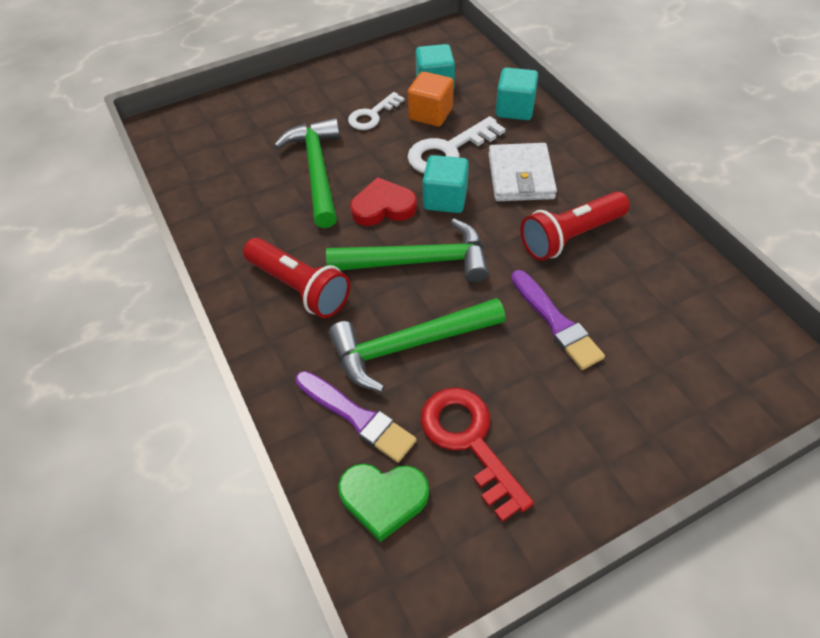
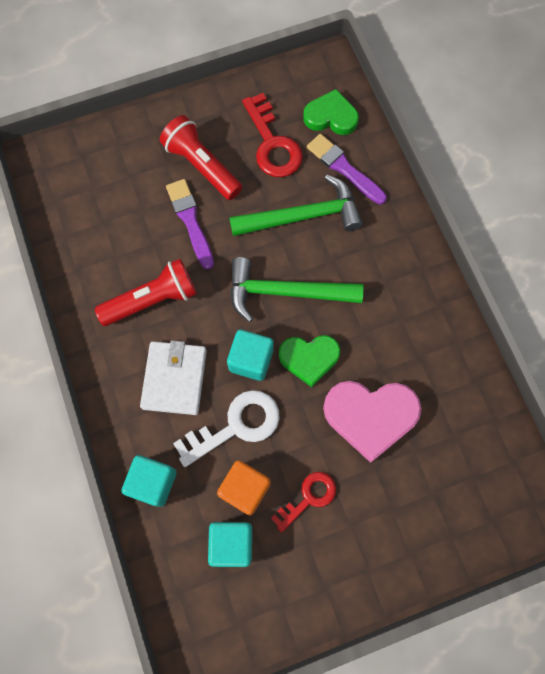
camera: 175 degrees left, 20 degrees up
(300, 288) = (385, 279): red flashlight -> red flashlight (201, 166)
(317, 171) = (370, 416): green hammer -> pink heart
(372, 115) = (308, 498): white key -> red key
(383, 207) = (309, 358): red heart -> green heart

